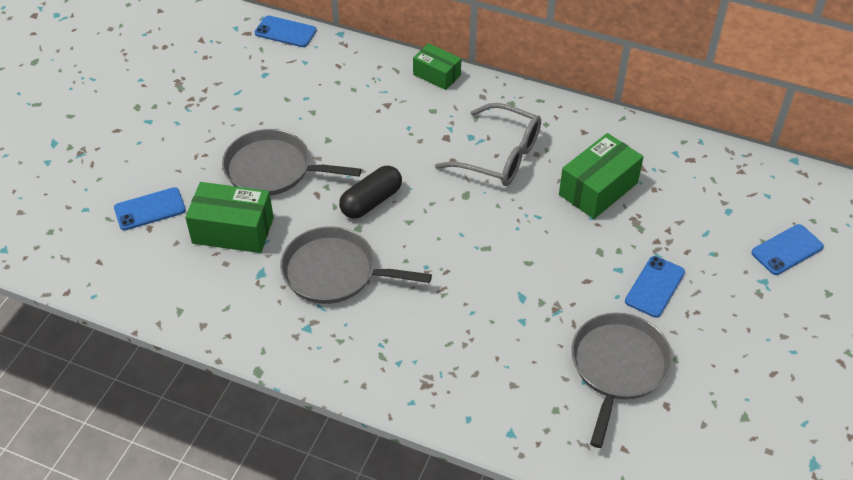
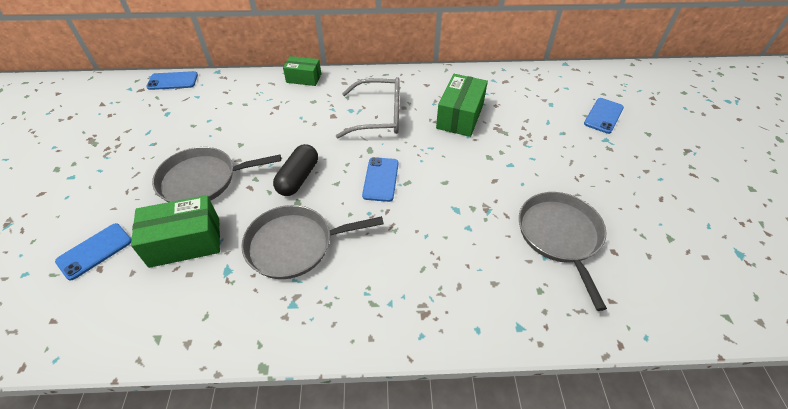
camera: 25 degrees left, 0 degrees up
(654, 287) = (542, 168): blue phone -> blue phone (380, 179)

